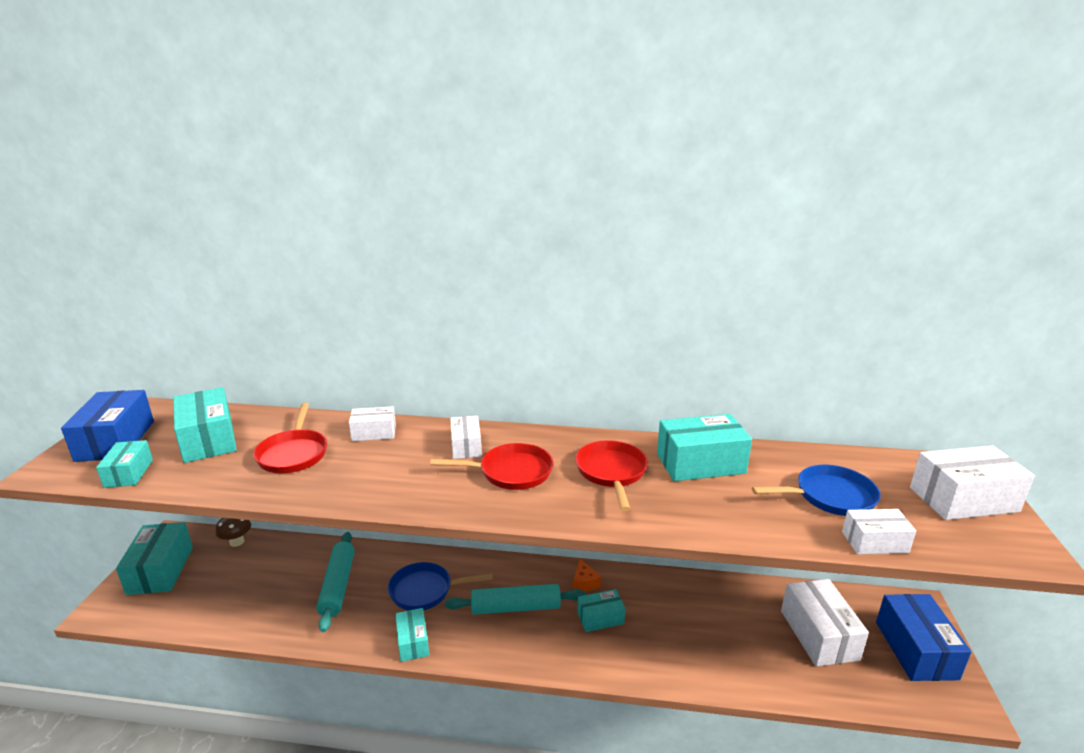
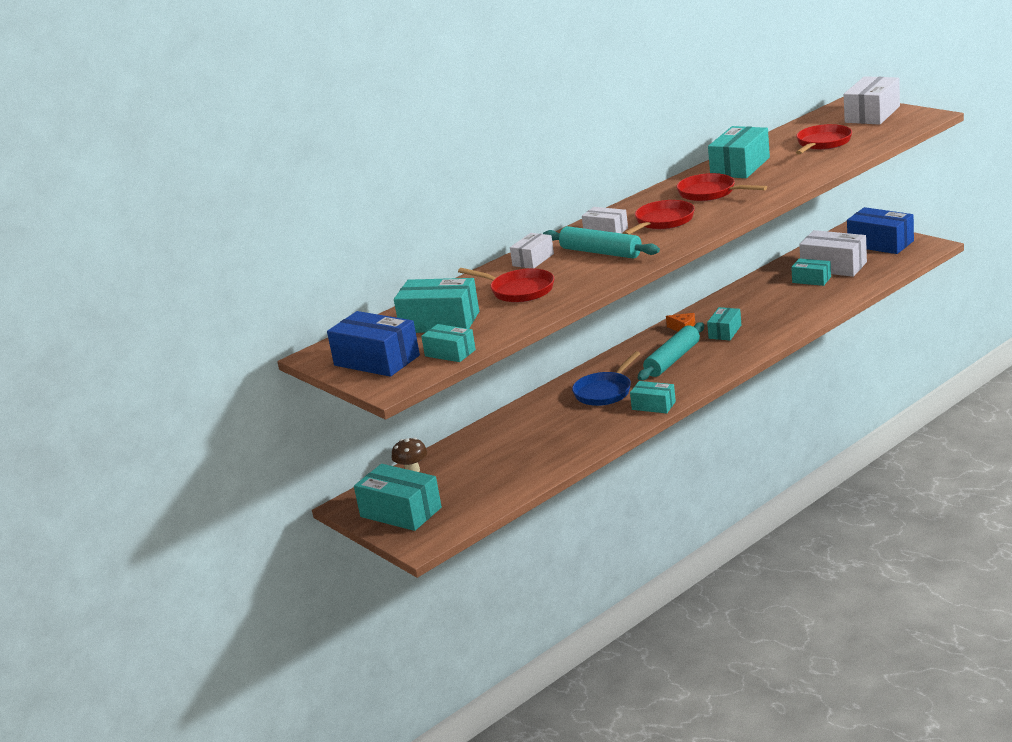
camera: 45 degrees left, 0 degrees up
(338, 586) = (546, 428): turquoise rolling pin -> turquoise rolling pin (601, 252)
(771, 631) = (811, 280): none -> turquoise box
(830, 497) = (822, 143): blue pan -> red pan
(874, 542) = (872, 145): white box -> none

